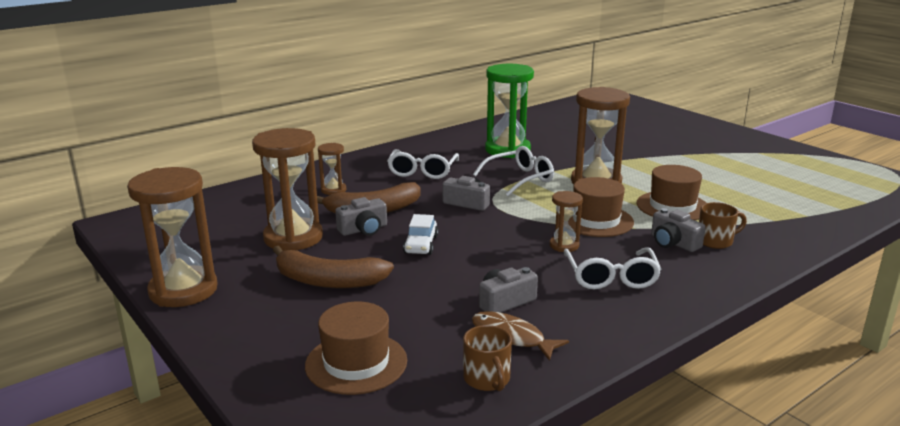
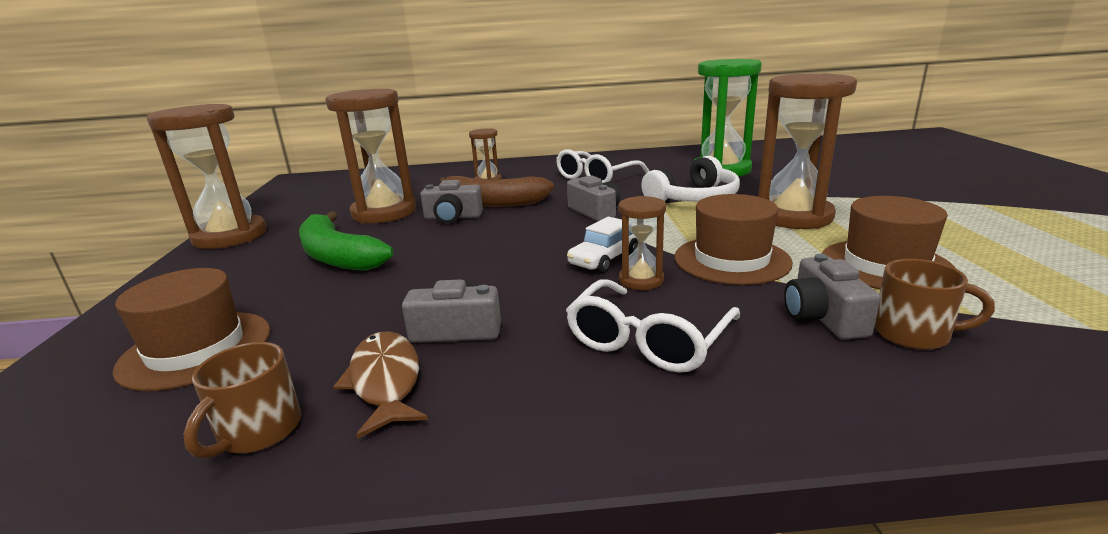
camera: 35 degrees right, 0 degrees up
(328, 281) = (338, 256): brown banana -> green banana
(421, 245) = (479, 242): white car -> white car (604, 259)
(520, 179) = (694, 198): white glasses -> white headphones

